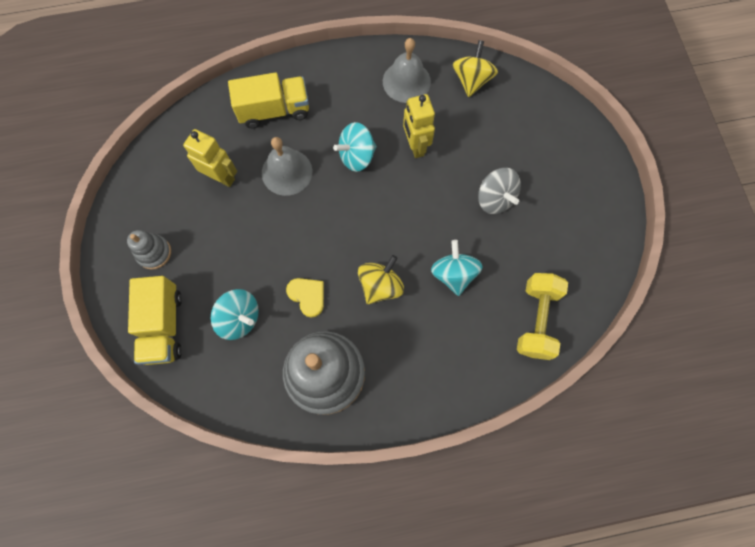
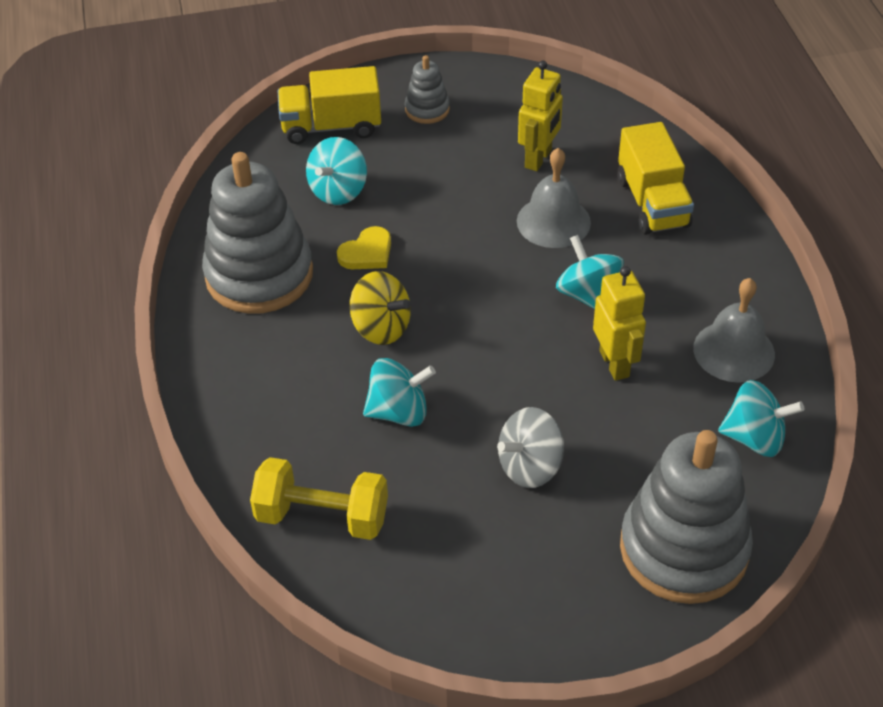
camera: 90 degrees right, 25 degrees down
(415, 146) = (615, 364): yellow robot -> yellow robot turned 90 degrees clockwise
(471, 80) = (754, 438): yellow spinning top -> turquoise spinning top
(548, 124) = (683, 549): none -> grey stacking toy

